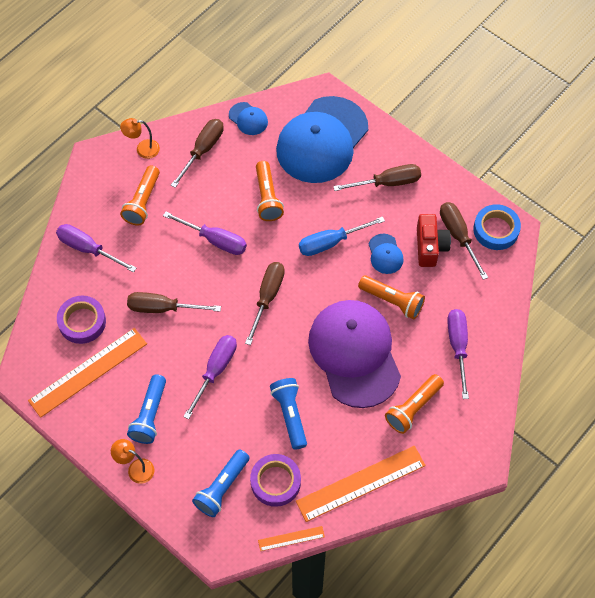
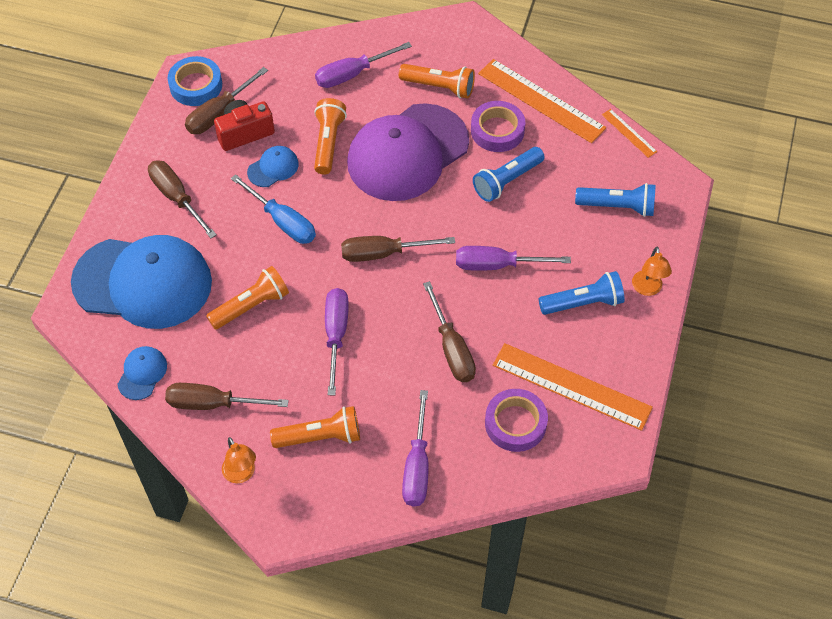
camera: 115 degrees left, 5 degrees down
(275, 482) = (583, 166): purple tape -> purple tape (497, 130)

